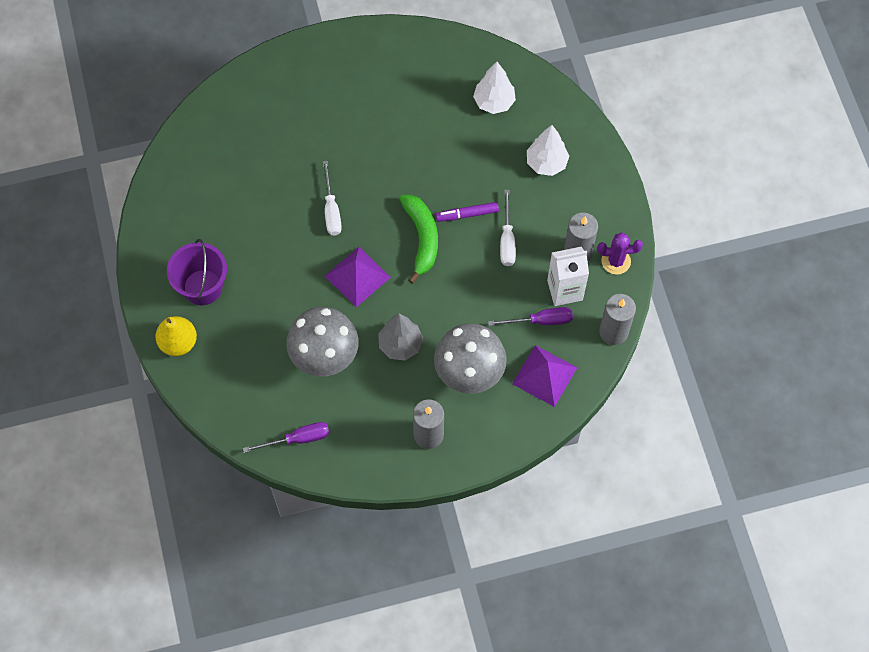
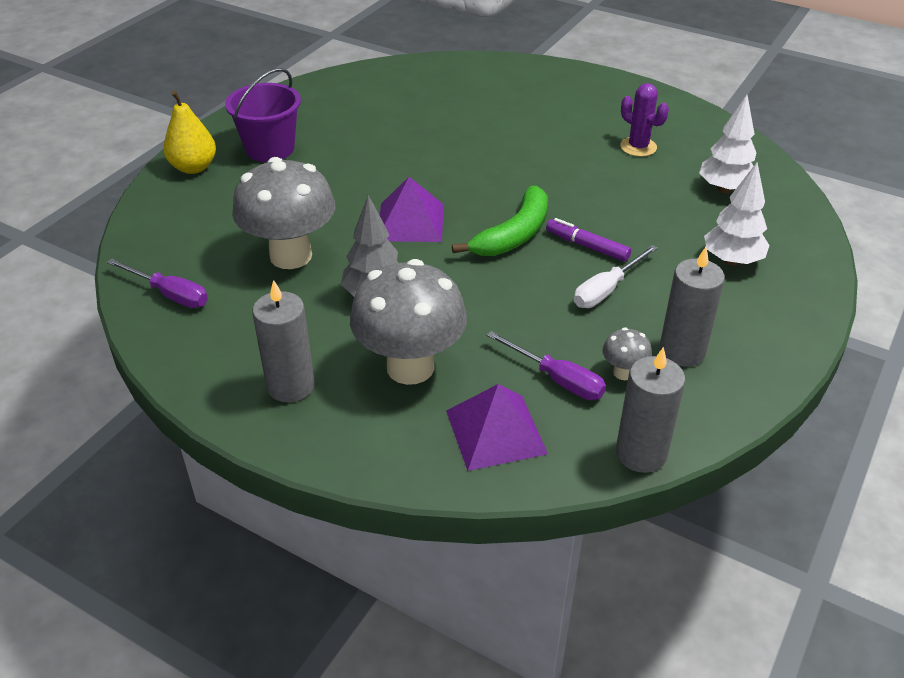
camera: 45 degrees right, 25 degrees down
(331, 210) = (455, 168): white screwdriver -> none
(565, 290) = (623, 373): white carton -> grey mushroom
(616, 261) = (725, 390): purple cactus -> purple cactus (638, 147)

